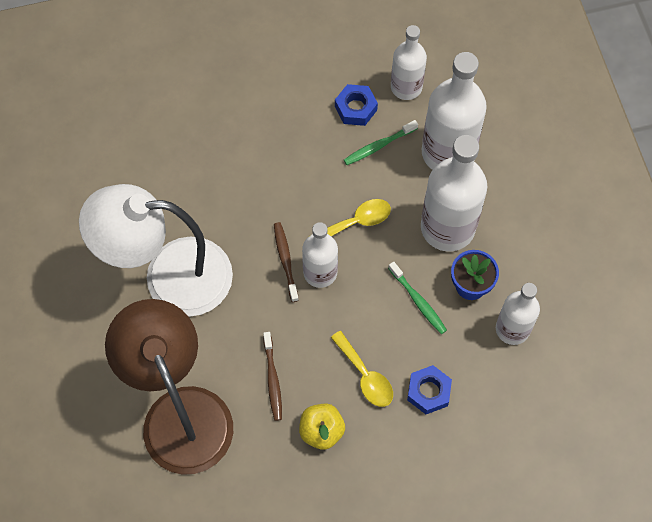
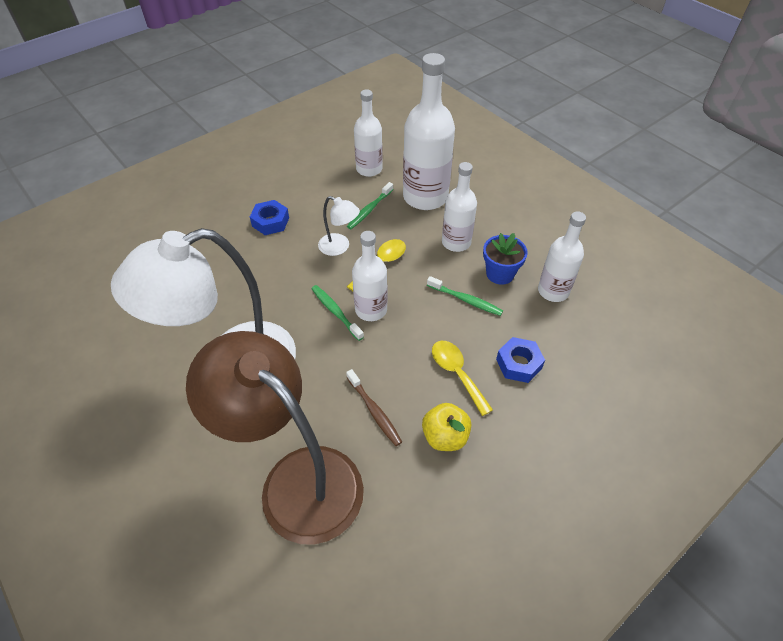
camera: 25 degrees left, 15 degrees down
(285, 260) = (335, 312): brown toothbrush -> green toothbrush
(324, 183) = (339, 247): none -> white lamp
(355, 108) = (337, 193): blue nut -> blue nut (270, 222)
(365, 376) = (457, 373): yellow spoon -> yellow spoon turned 150 degrees counterclockwise
(447, 227) = (456, 242): white bottle -> white bottle, size x0.61

